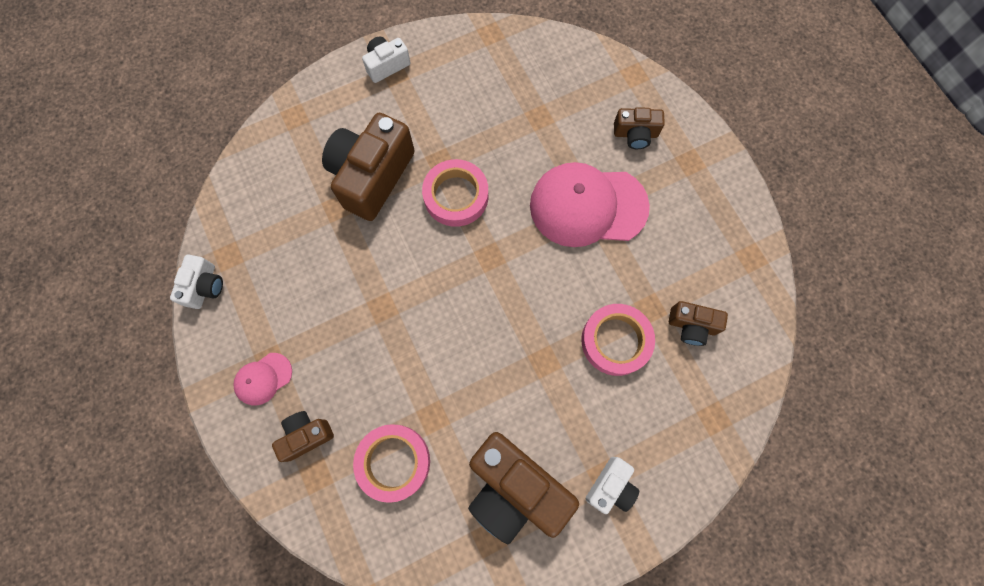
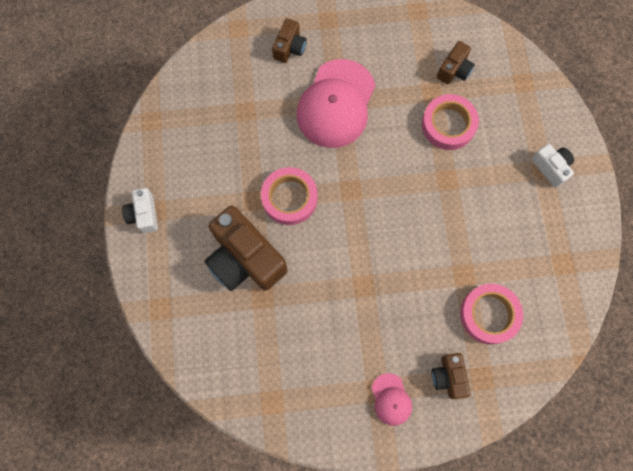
camera: 70 degrees left, 0 degrees up
(204, 286) = (292, 430): white camera -> none
(514, 488) = (533, 233): brown camera -> none

